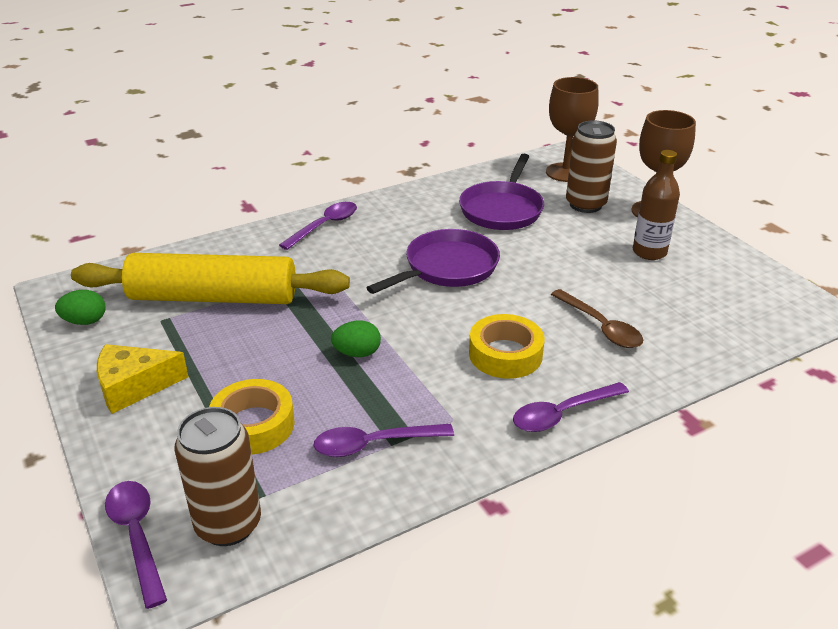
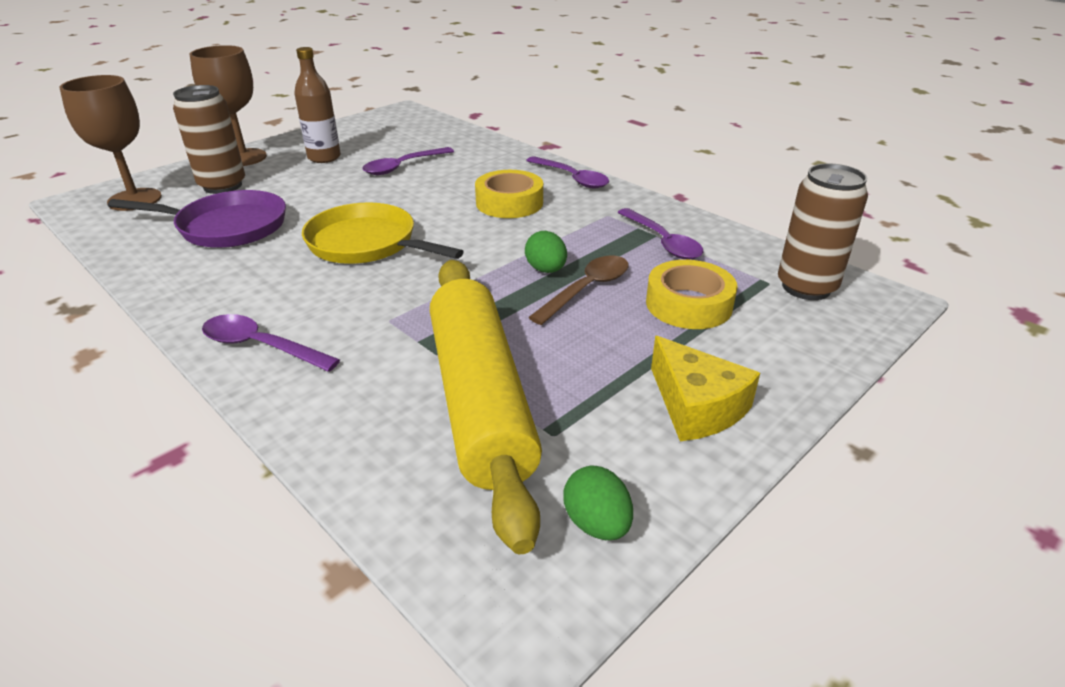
camera: 105 degrees left, 0 degrees up
(137, 536) = (867, 329): purple spoon -> purple spoon (403, 166)
(447, 268) = (367, 244): purple pan -> yellow pan
(600, 326) = (451, 171): brown spoon -> brown spoon (586, 289)

